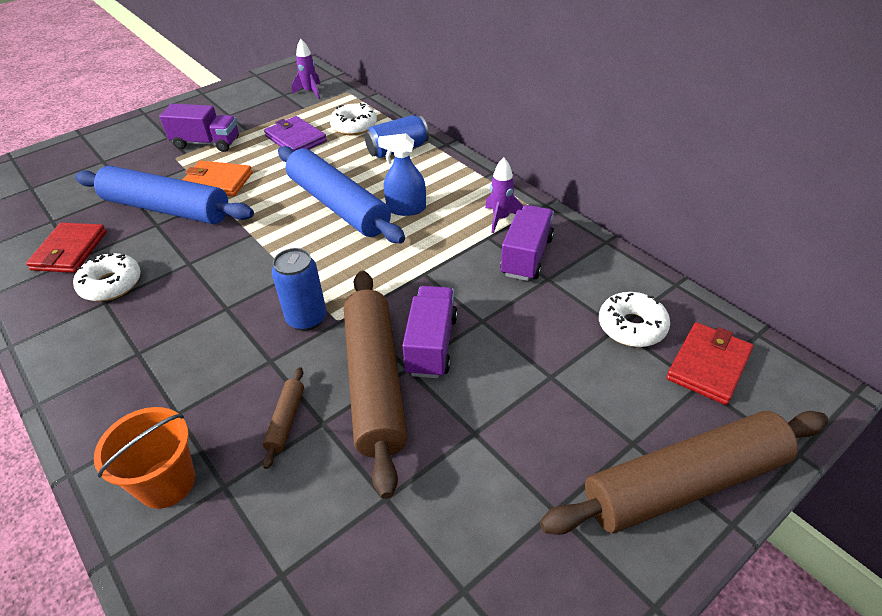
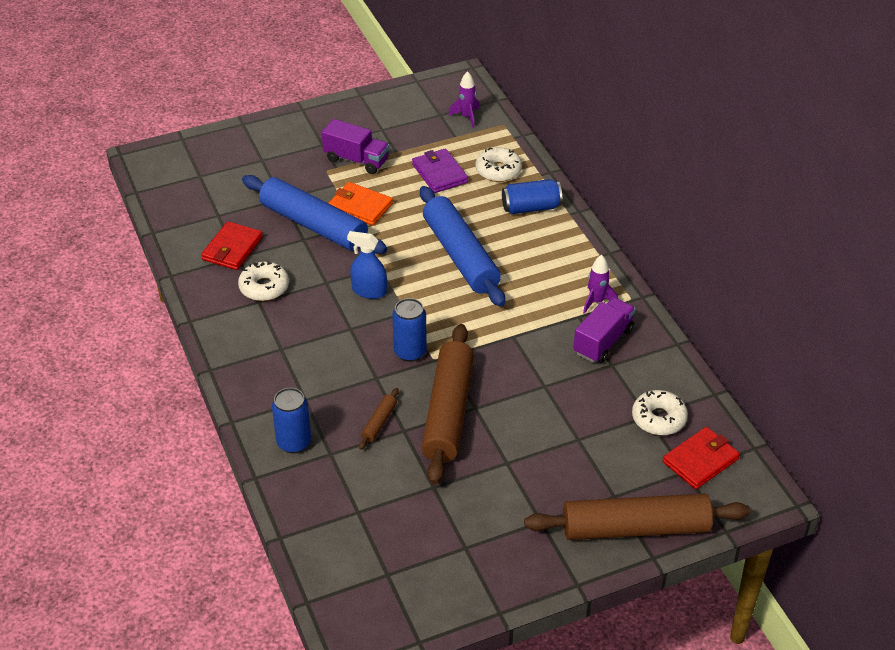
camera: 15 degrees right, 0 degrees up
(167, 483) = (294, 442): orange bucket -> blue can
(406, 208) = (518, 272): blue spray bottle -> blue spray bottle (369, 291)
(431, 345) = (498, 395): purple truck -> none

